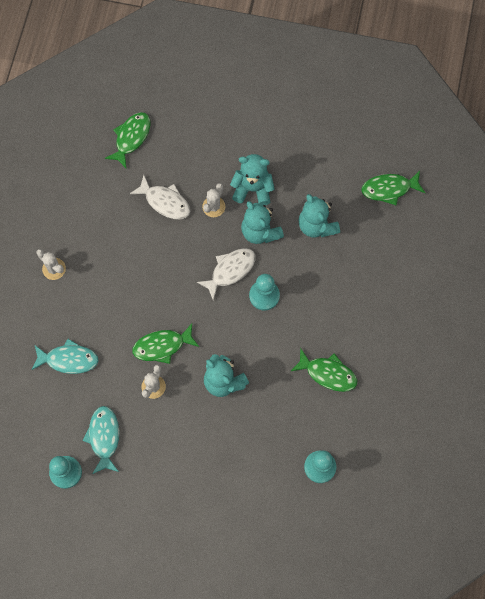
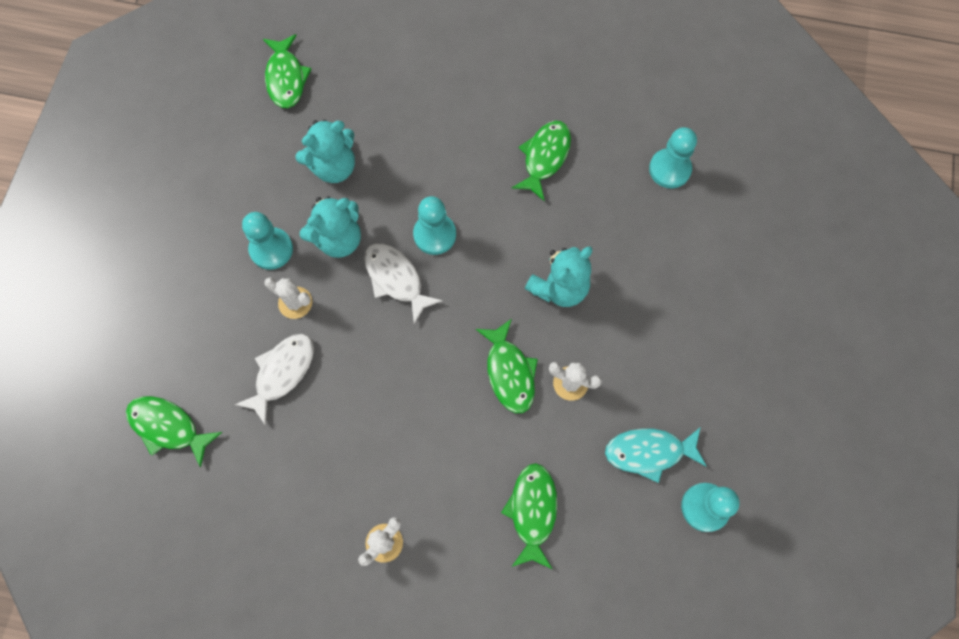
camera: 90 degrees left, 0 degrees up
(69, 359) = (532, 511): turquoise fish -> green fish
(252, 189) = (271, 249): turquoise teddy bear -> turquoise pawn

